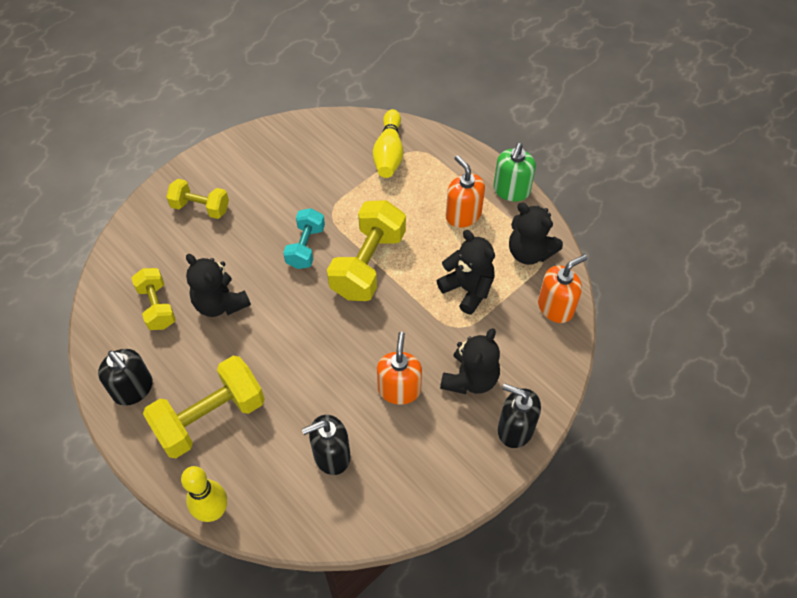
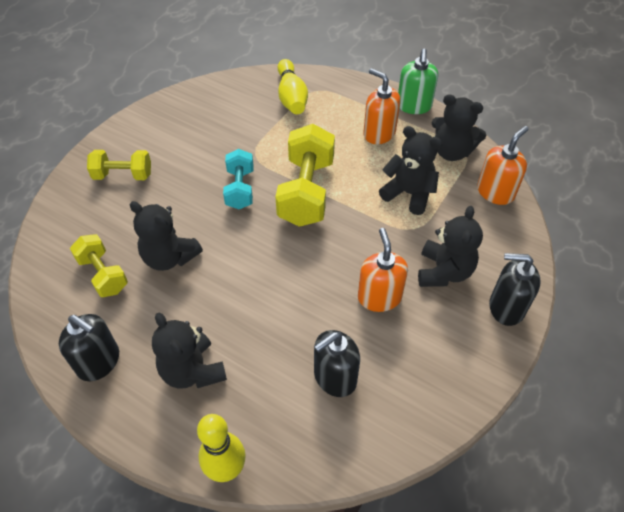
camera: 15 degrees left, 5 degrees down
(210, 417) = (192, 371): yellow dumbbell -> black teddy bear

